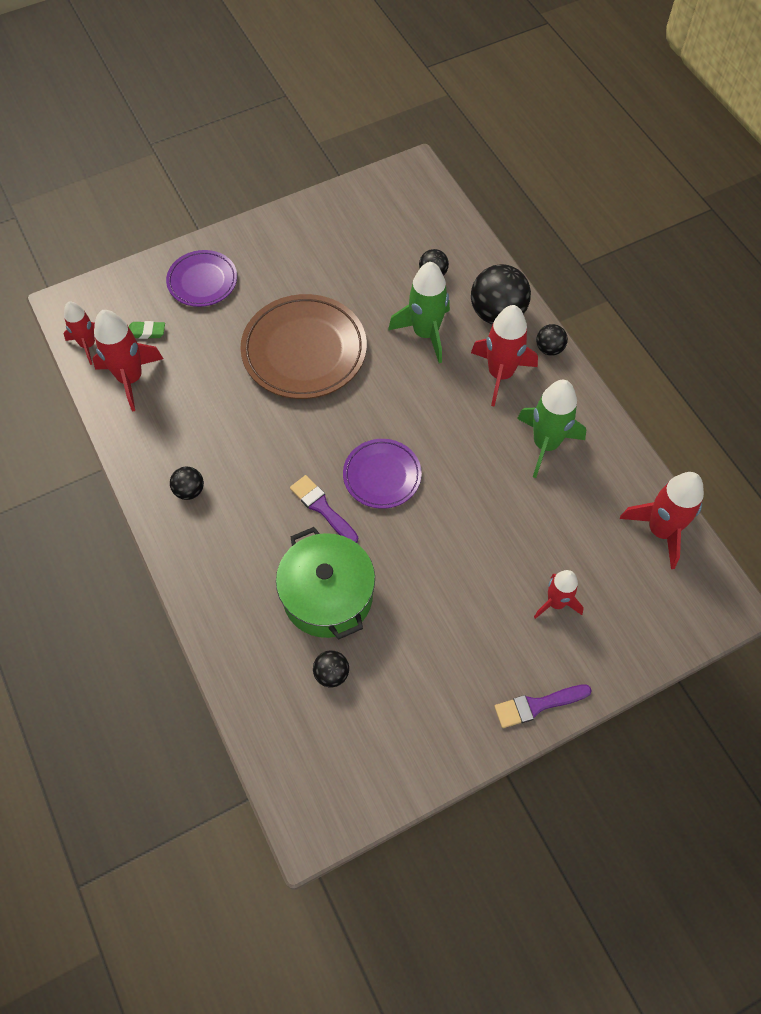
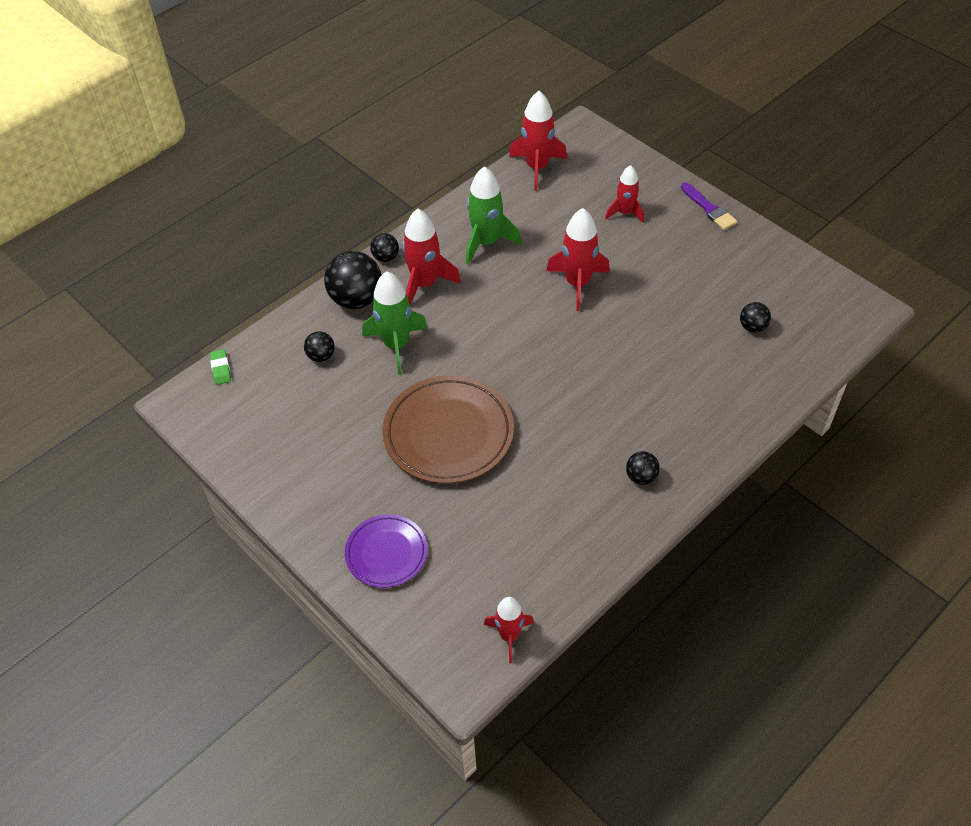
camera: 105 degrees left, 10 degrees down
(131, 378) = (537, 575): red rocket -> red rocket (577, 284)
(146, 332) = (472, 583): green eraser -> green eraser (221, 369)
(322, 508) = (612, 372): purple brush -> none
(328, 596) = (690, 346): green pot -> none
(382, 475) = (562, 339): purple plate -> none

